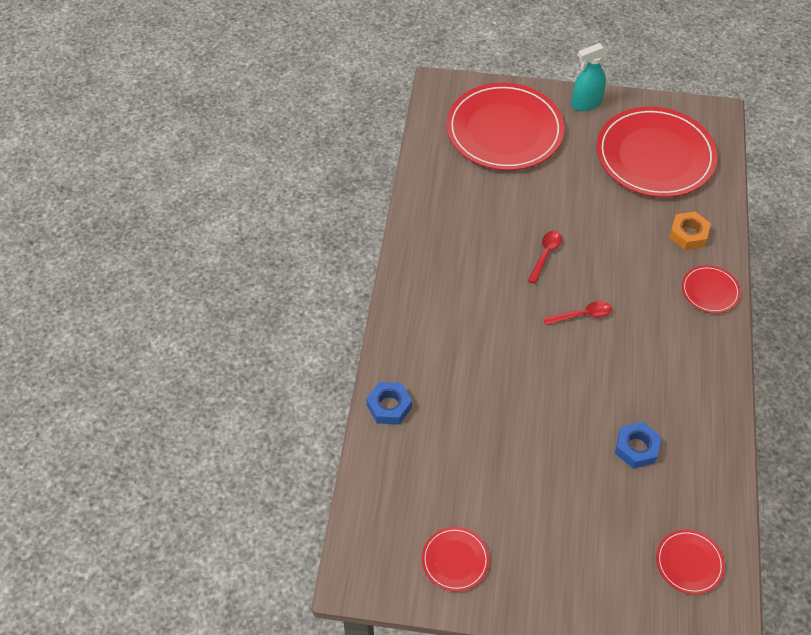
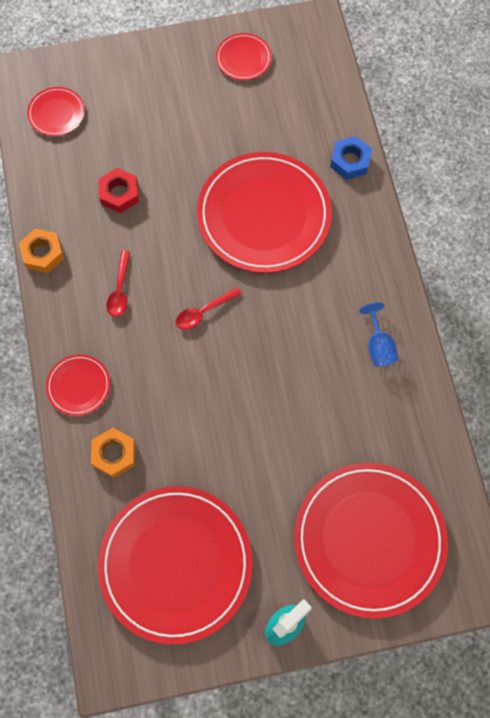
camera: 160 degrees right, 15 degrees up
(438, 245) = (378, 346): none -> blue goblet
(496, 381) = (264, 215): none -> red plate
(545, 255) = (262, 372): red spoon -> red spoon (120, 290)
(636, 448) = (119, 194): blue nut -> red nut
(726, 412) = (43, 254): none -> orange nut

